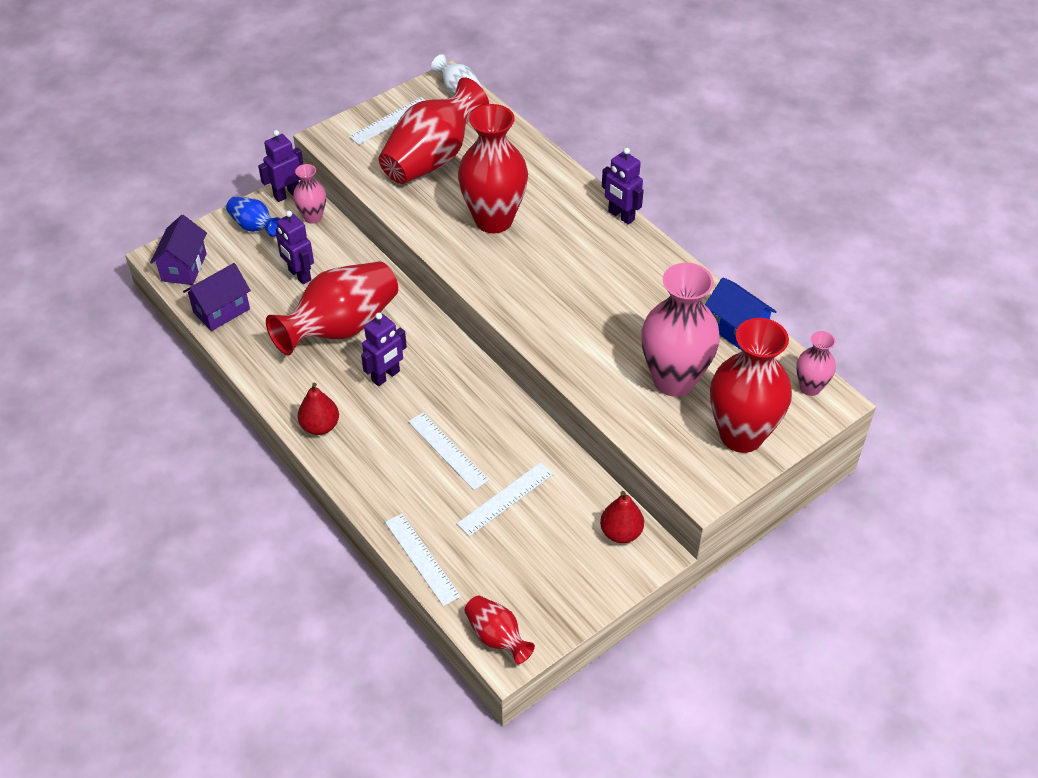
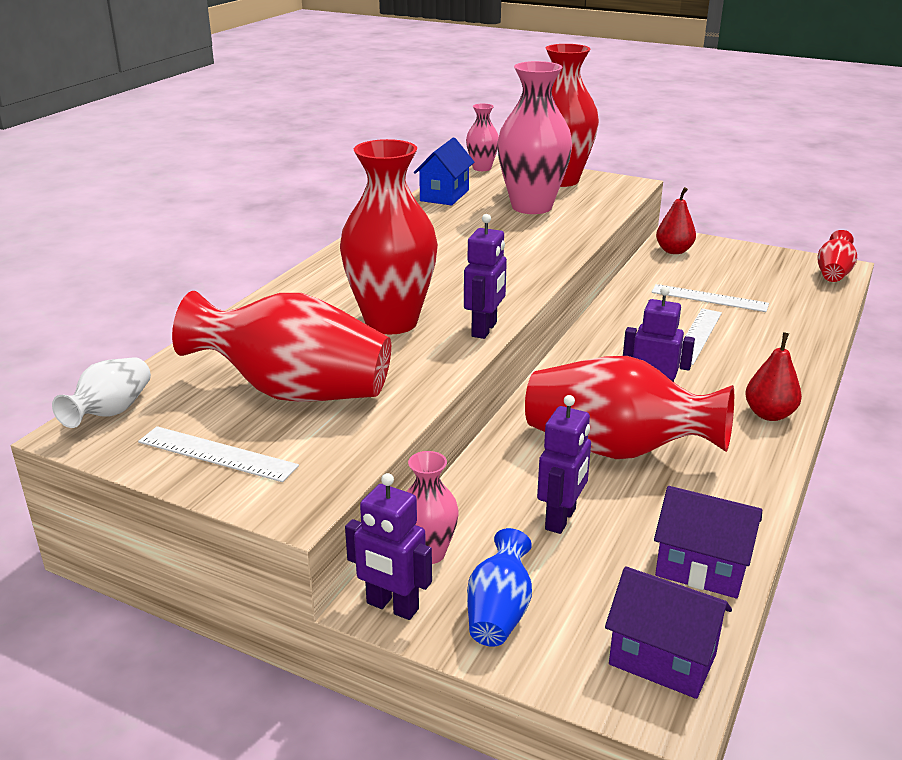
camera: 115 degrees left, 20 degrees down
(184, 267) = (662, 659): purple house -> purple house turned 45 degrees clockwise
(422, 559) = (821, 318): white ruler -> none
(621, 216) = (327, 260): purple robot -> purple robot (485, 330)

